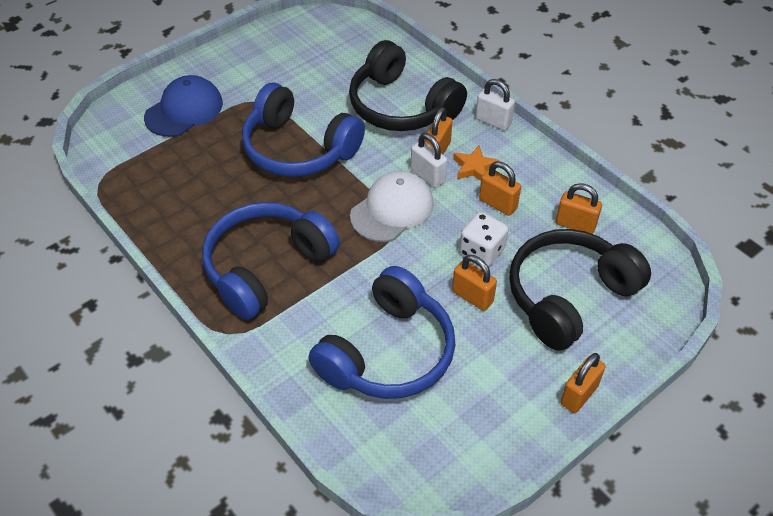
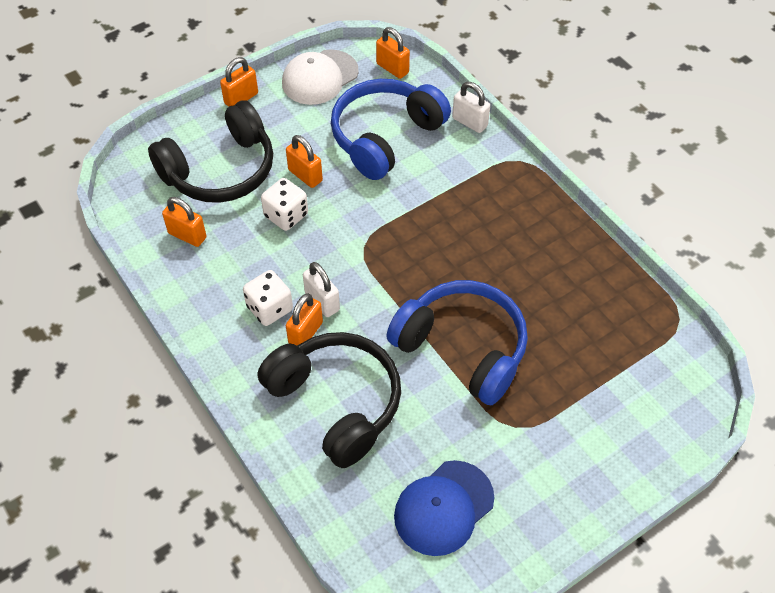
camera: 175 degrees left, 5 degrees up
(184, 110) = (606, 417): blue cap -> blue cap (443, 508)
(266, 267) = (490, 214): blue headphones -> none
(392, 209) = (365, 265): white cap -> white cap (320, 77)
(474, 167) = (269, 308): orange star -> white dice
(493, 121) = (231, 371): white padlock -> white padlock (469, 122)
(498, 204) = (256, 263): orange padlock -> orange padlock (392, 68)

